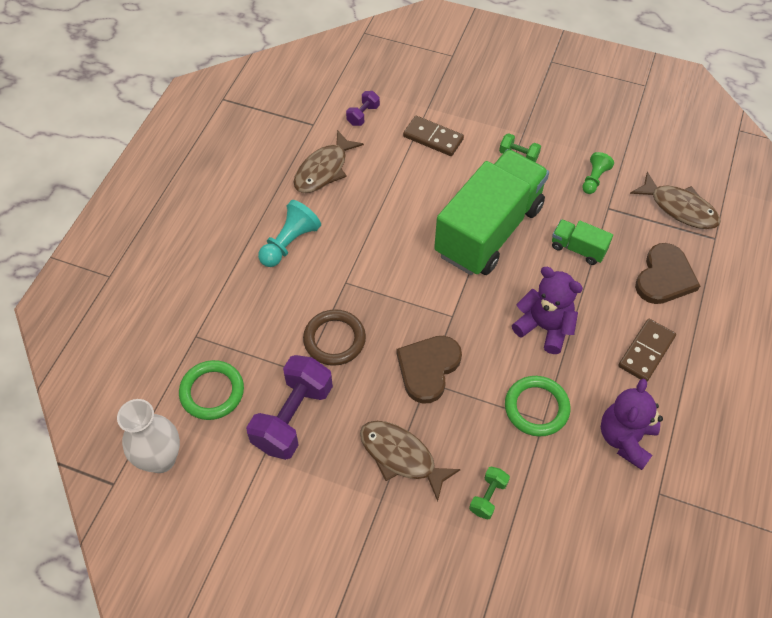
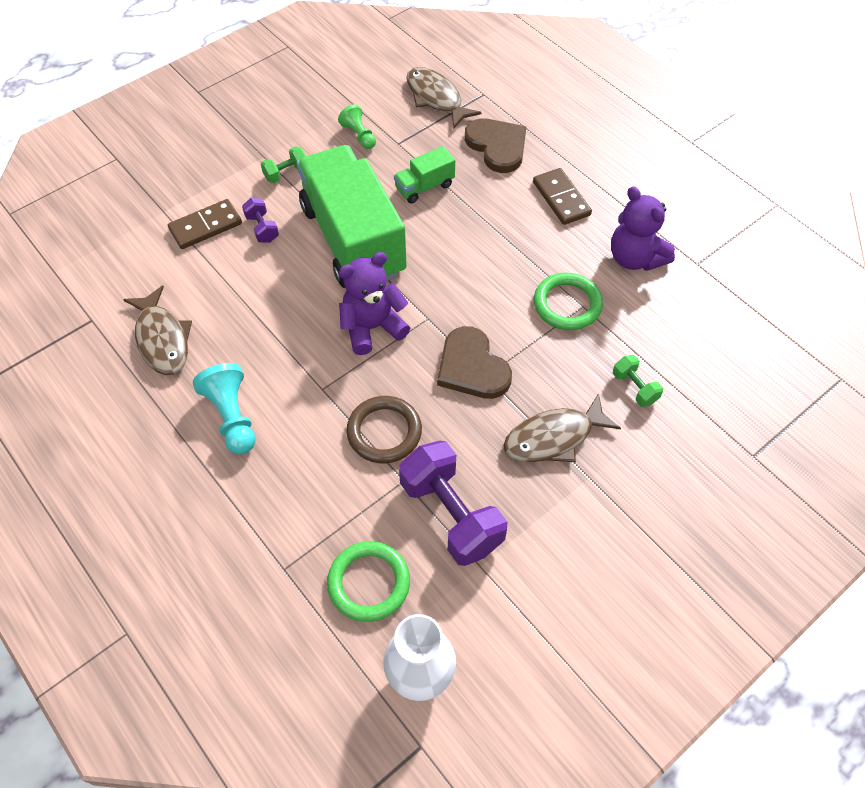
camera: 60 degrees left, 0 degrees up
(363, 115) = (121, 269): purple dumbbell -> purple dumbbell (262, 228)
(544, 327) = (489, 255): purple teddy bear -> purple teddy bear (372, 327)
(679, 208) = (436, 98): brown fish -> brown fish turned 105 degrees counterclockwise

